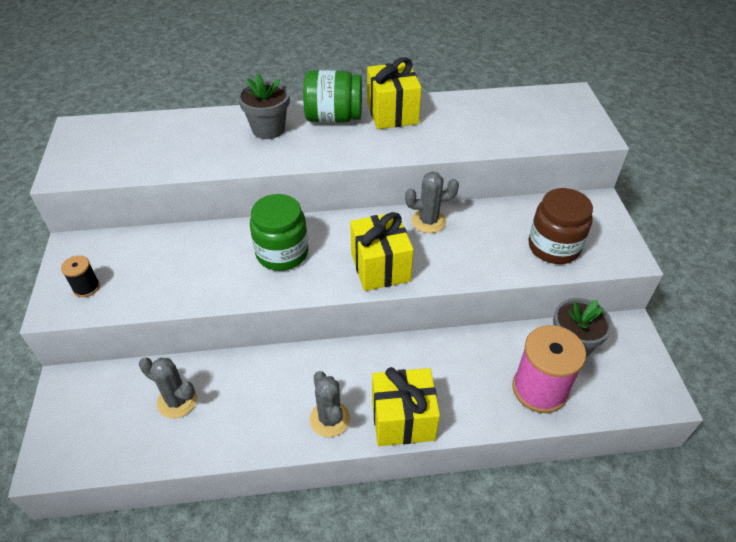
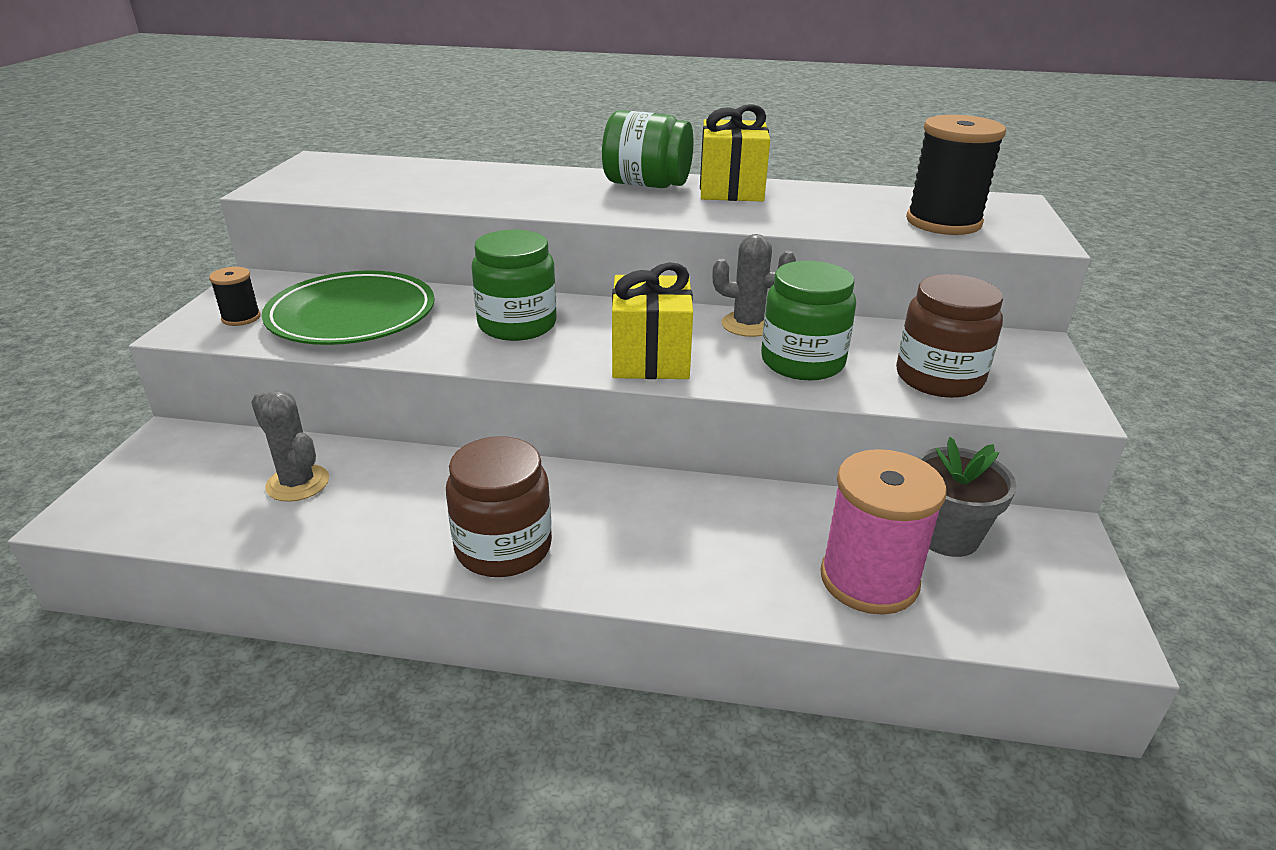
camera: 15 degrees right, 15 degrees down
(164, 267) = (352, 315): none -> green plate
(268, 129) = (552, 184): grey flower pot -> none
(330, 419) = (503, 547): grey cactus -> brown jar
(403, 419) = (618, 572): yellow gift -> none
(472, 250) = (802, 362): none -> green jar
(536, 127) = (943, 222): none -> black spool

